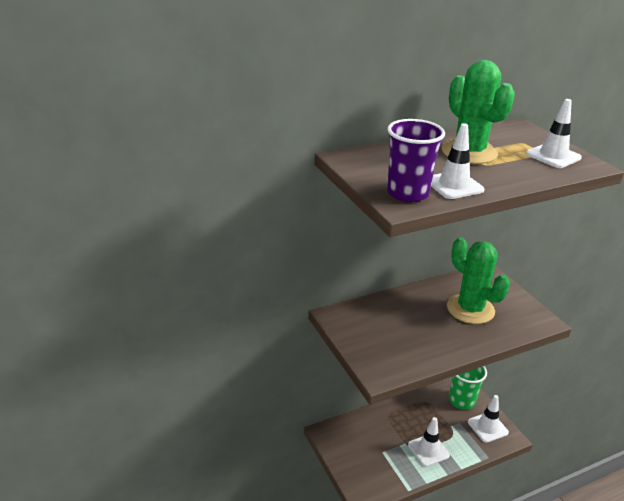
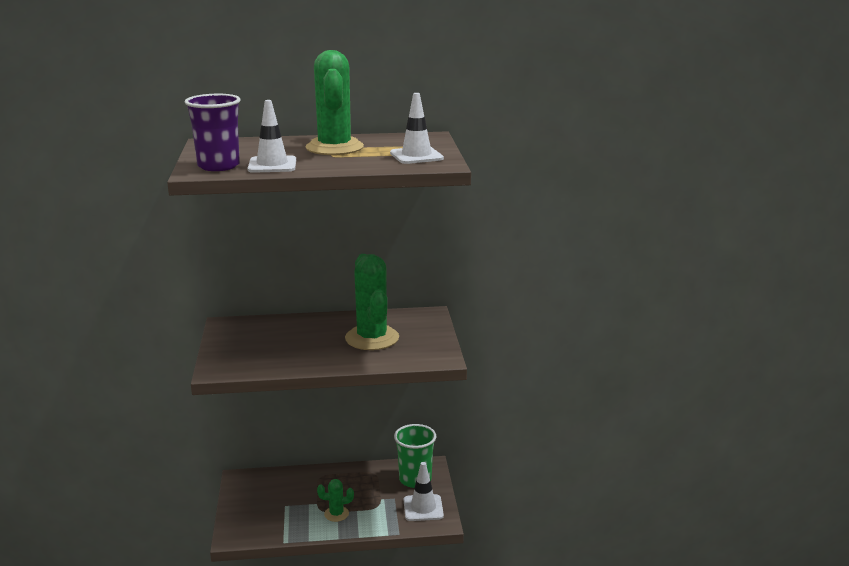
camera: 20 degrees right, 10 degrees down
(428, 450) = (336, 514): white traffic cone -> green cactus

